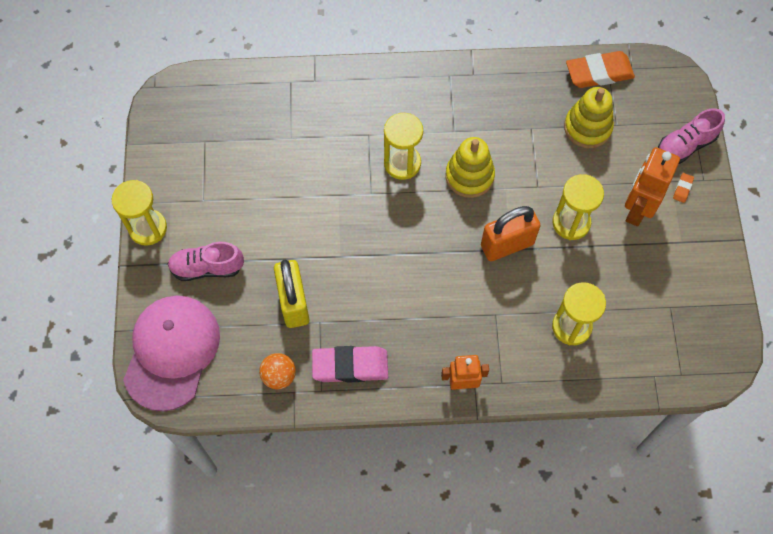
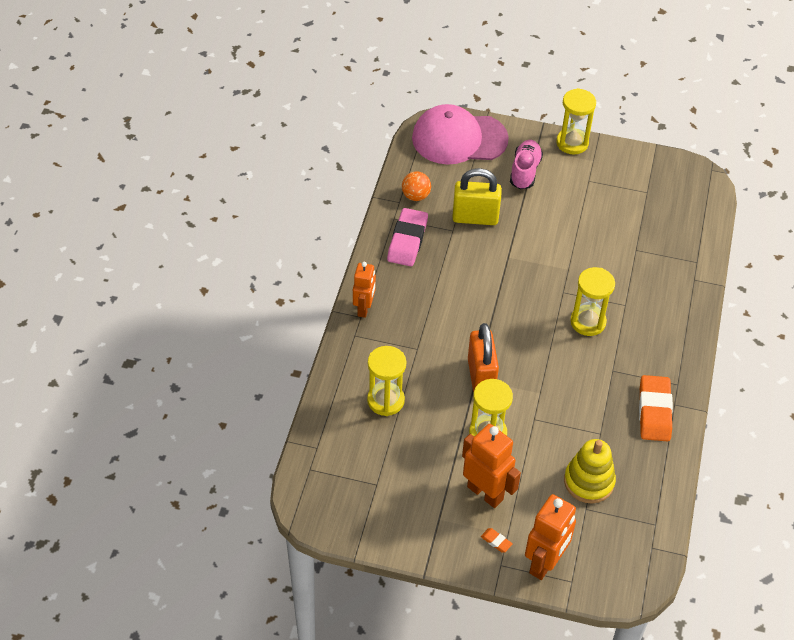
camera: 105 degrees right, 15 degrees down
(172, 352) = (459, 138): pink cap -> pink cap turned 150 degrees clockwise
(469, 176) = (560, 368): yellow stacking toy -> none
(599, 72) = (653, 514): orange eraser -> orange eraser (654, 411)
(685, 145) = (545, 563): pink shoe -> orange robot

